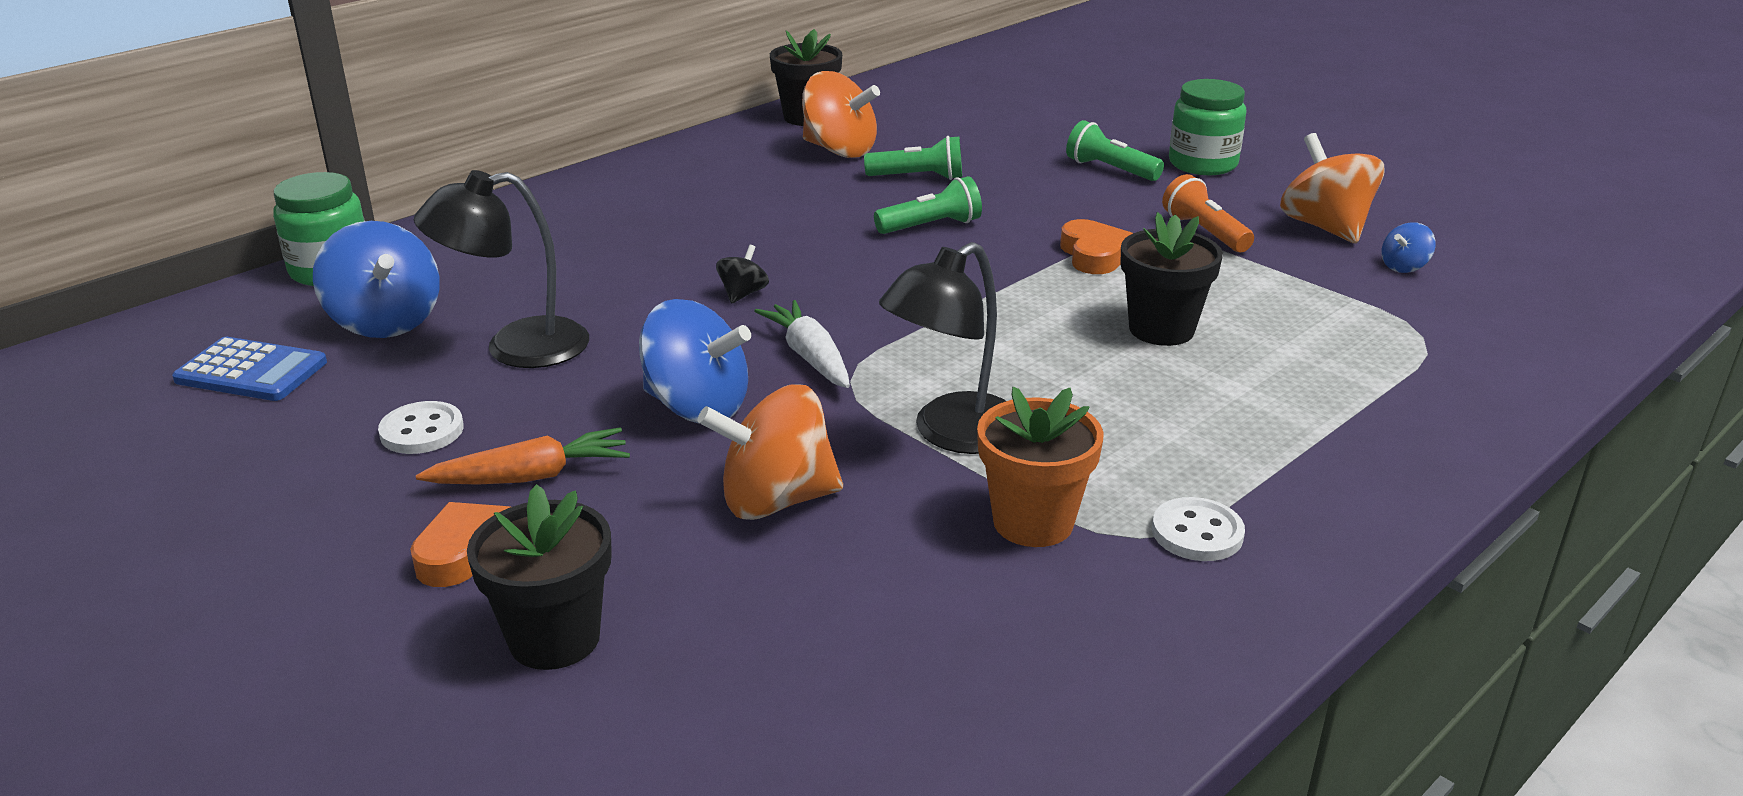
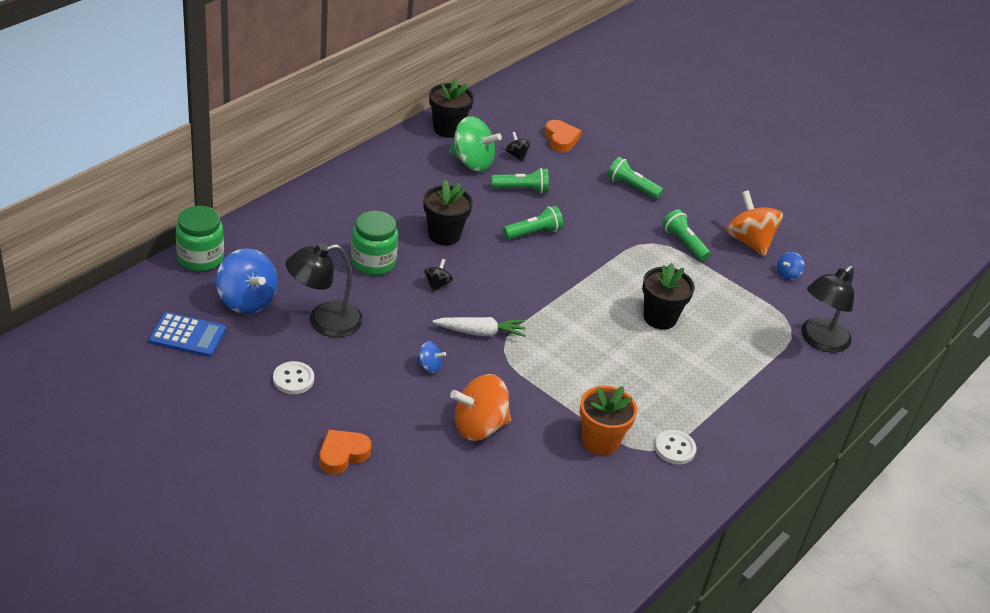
camera: 10 degrees left, 10 degrees up
(531, 476) = (357, 410): orange carrot -> none
(554, 639) = (394, 502): black flower pot -> black flower pot (444, 235)
(697, 407) = (429, 366): blue spinning top -> blue spinning top, size x0.48
(809, 356) = (480, 332): white carrot -> white carrot turned 120 degrees clockwise
(839, 150) = (472, 162): orange spinning top -> green spinning top
(916, 141) = (516, 155): none -> black spinning top
(952, 434) = (558, 387): black lamp -> black lamp (819, 341)
(1094, 255) = (624, 259): orange heart -> orange heart (561, 139)
(1202, 164) = (684, 184): green jar -> green jar (373, 262)
(1204, 232) = (684, 243): orange flashlight -> green flashlight

